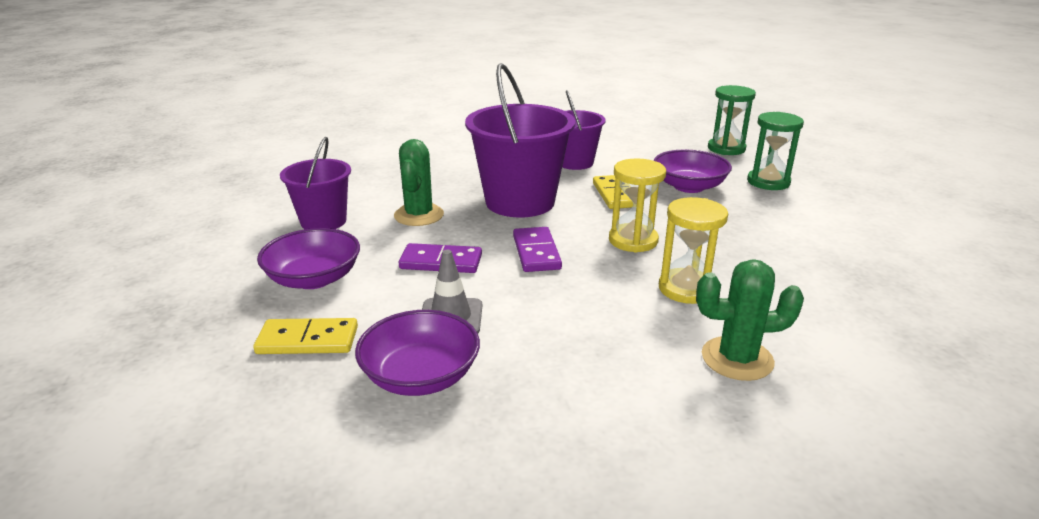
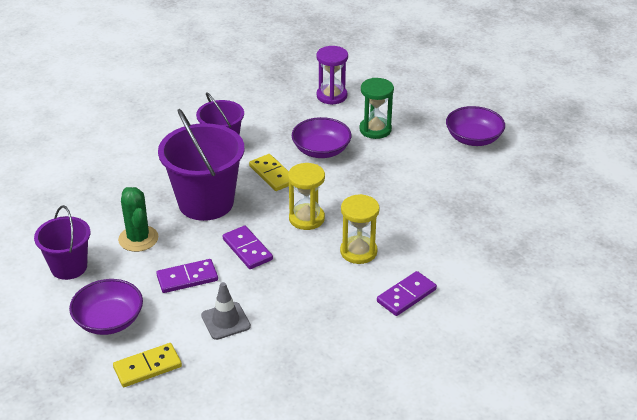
camera: 25 degrees left, 10 degrees up
(421, 376) = (236, 367): purple bowl -> purple bowl (473, 138)
(726, 148) = (331, 96): green hourglass -> purple hourglass
(737, 359) = (406, 295): green cactus -> purple domino

